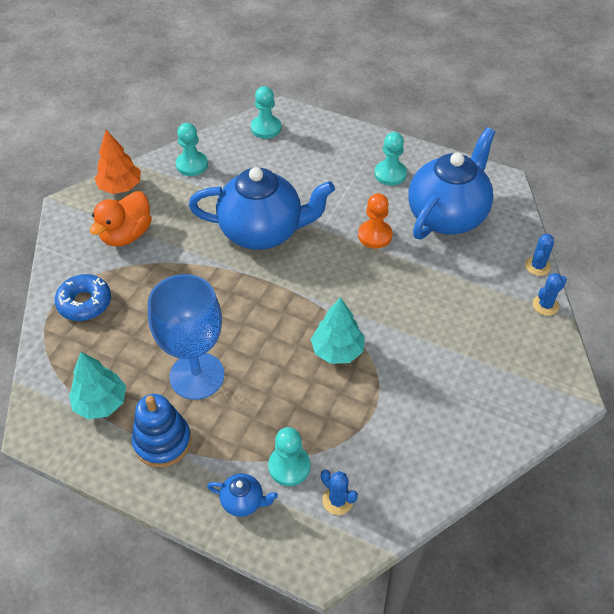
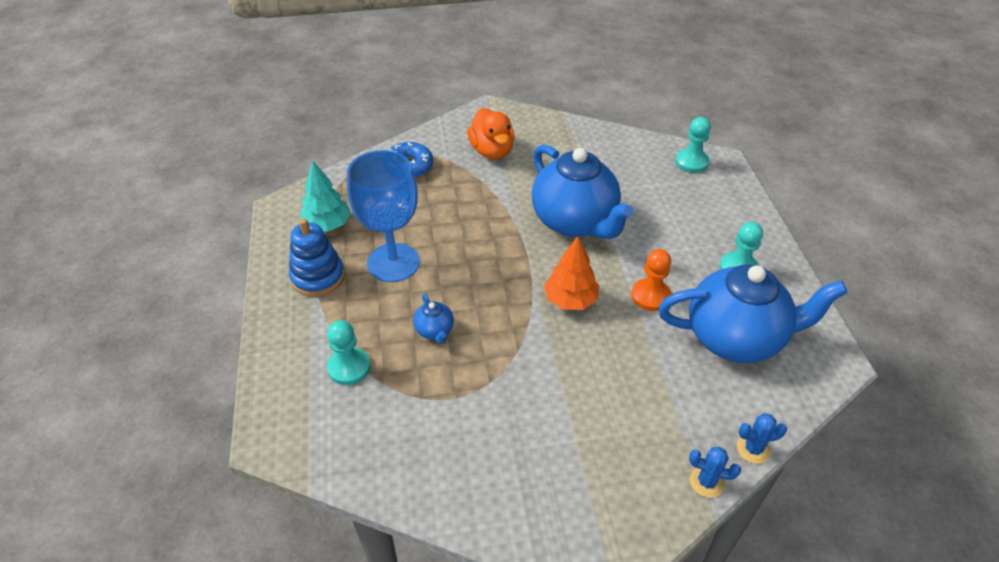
camera: 55 degrees right, 5 degrees down
(120, 187) = (534, 122): orange tree -> orange tree (570, 300)
(126, 235) = (492, 151): orange duck -> orange duck turned 105 degrees counterclockwise
(192, 165) = (600, 144): turquoise pawn -> none
(243, 502) = (295, 355): blue teapot -> blue teapot (435, 331)
(337, 350) = (494, 337): turquoise tree -> none
(337, 500) = (337, 419): blue cactus -> none

